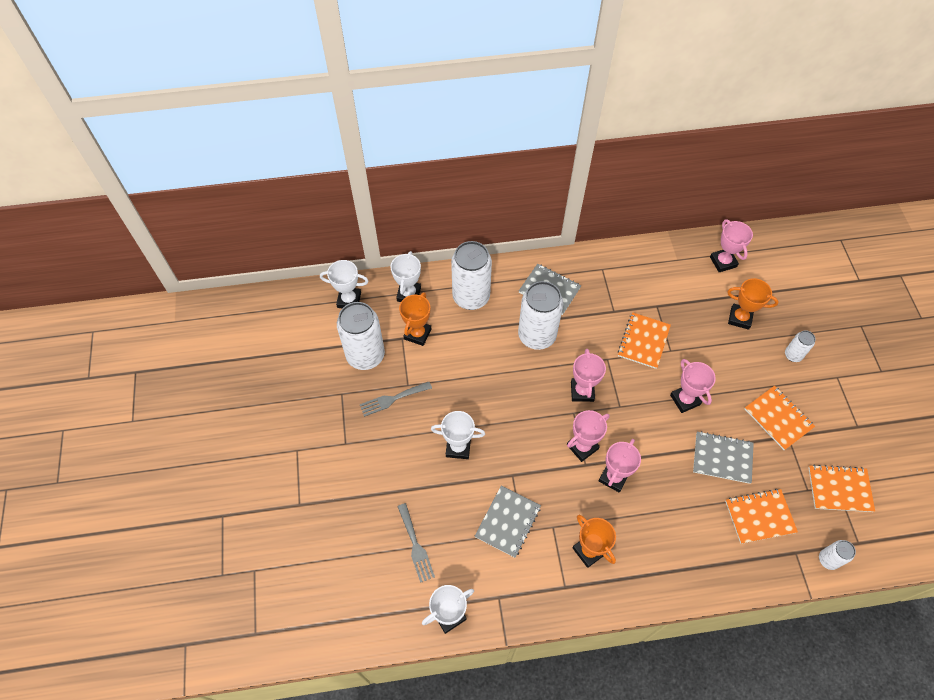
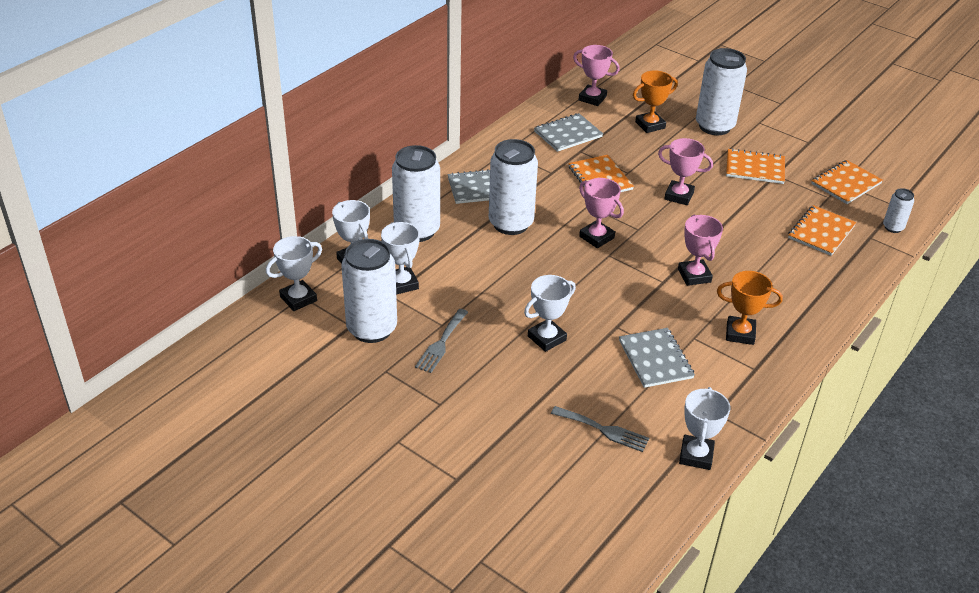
camera: 45 degrees left, 20 degrees down
(417, 334) = (401, 284): orange trophy -> white trophy
(582, 447) = (645, 272): pink trophy -> none
(722, 458) = (751, 214): grey notebook -> grey notebook (568, 134)
(793, 355) = (714, 126): white can -> white can, size x2.08

